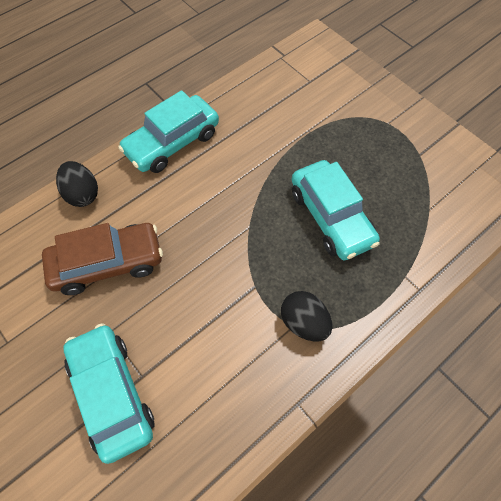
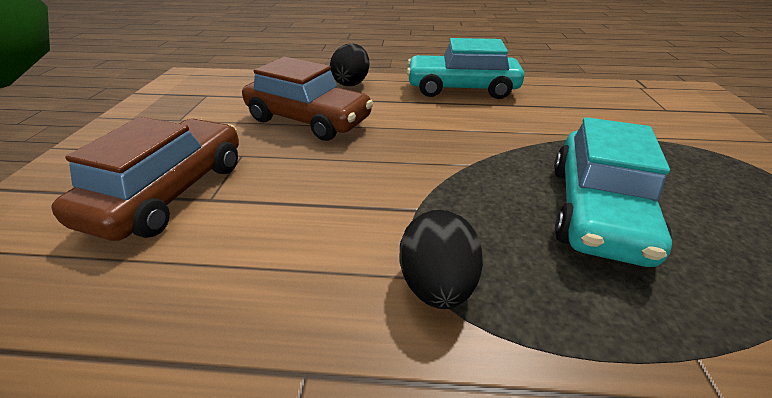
camera: 45 degrees right, 25 degrees down
(111, 394) = (170, 192): turquoise car -> brown car

